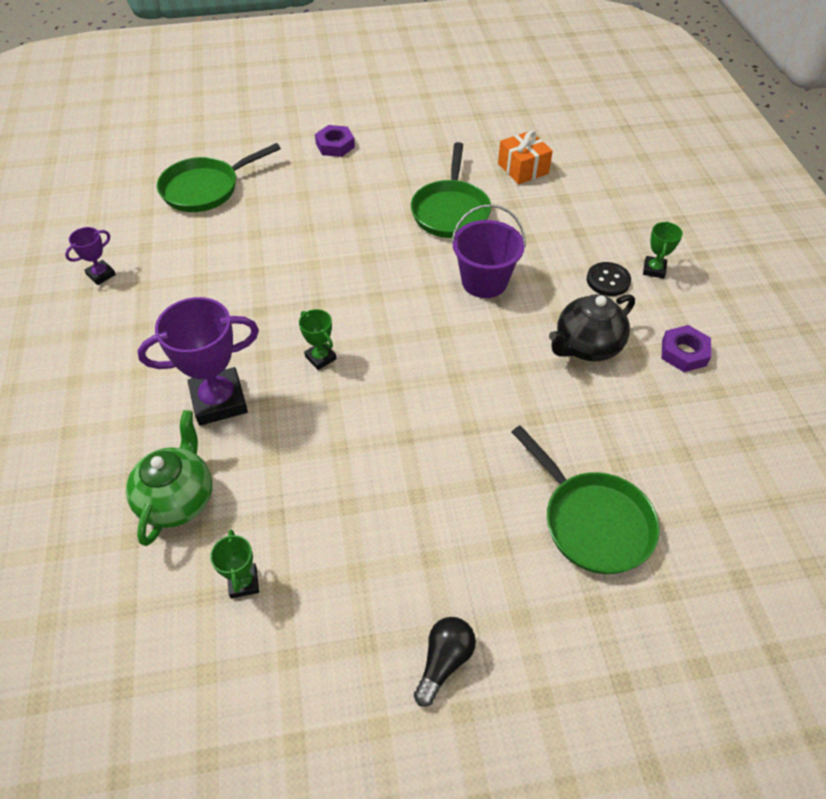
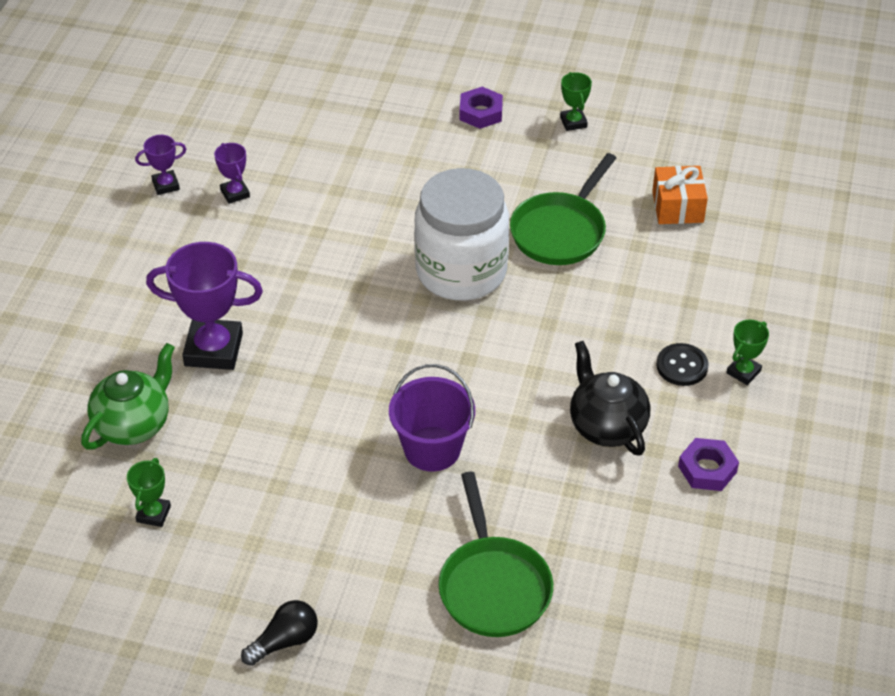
camera: 25 degrees right, 5 degrees down
(167, 263) = (235, 193): none -> purple trophy
(205, 189) = (313, 122): green pan -> none
(320, 358) = (330, 342): green trophy -> green trophy (573, 122)
(394, 264) = (461, 271): none -> white jar
(484, 281) = (545, 321): purple bucket -> purple bucket (432, 449)
(586, 347) = (606, 426): black teapot -> black teapot turned 75 degrees clockwise

